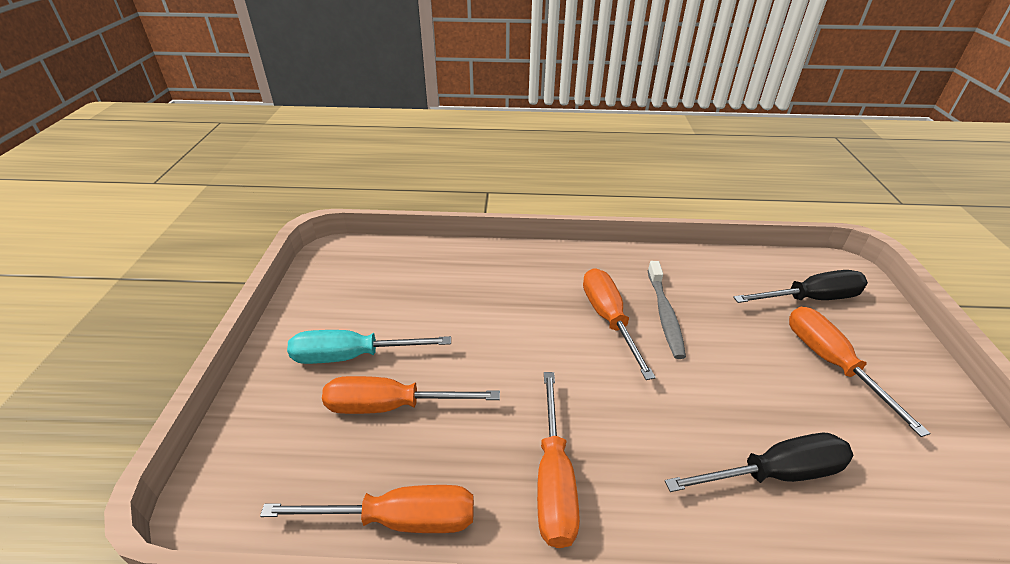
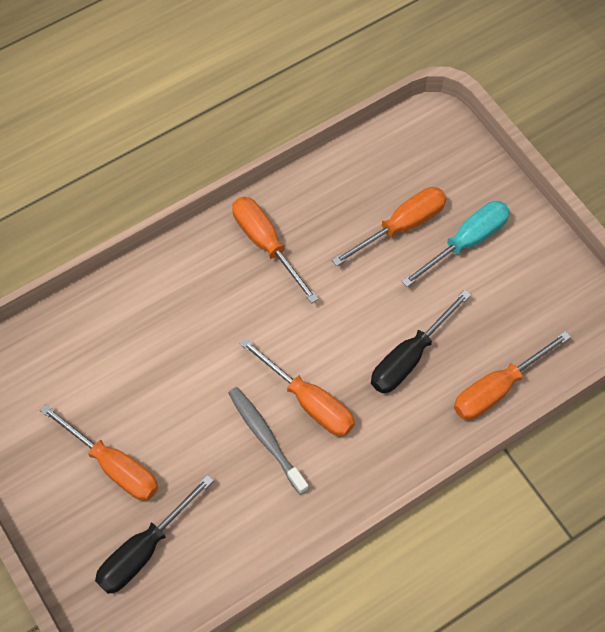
camera: 145 degrees right, 25 degrees up
(398, 519) = (333, 173): orange screwdriver -> orange screwdriver (497, 388)
(774, 473) = (136, 330): black screwdriver -> black screwdriver (410, 357)

